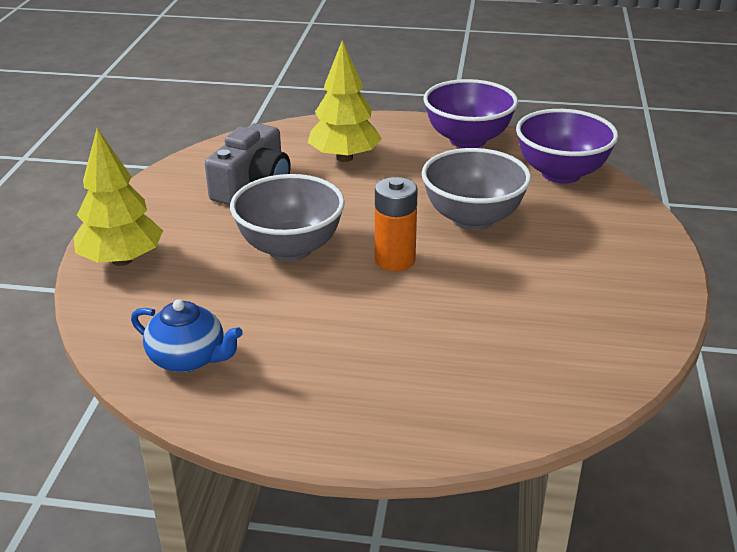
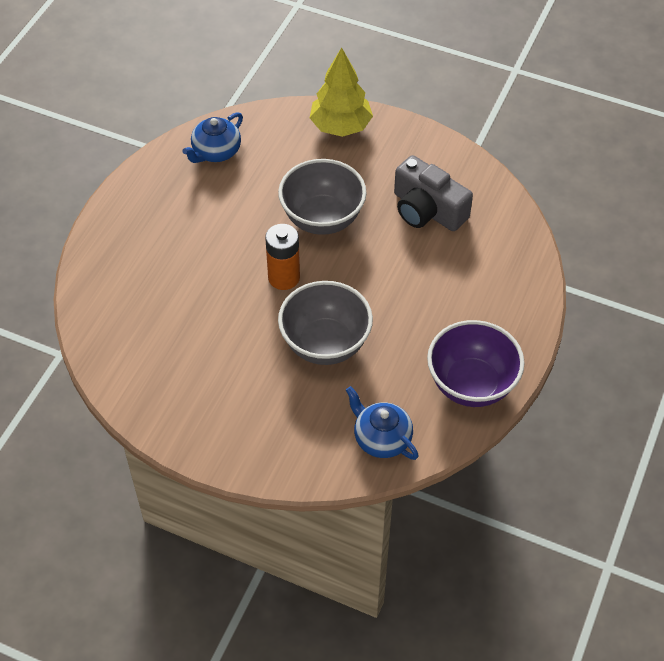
camera: 105 degrees right, 20 degrees up
(344, 158) = (460, 280): yellow tree -> none
(561, 174) = (381, 438): purple bowl -> blue teapot

